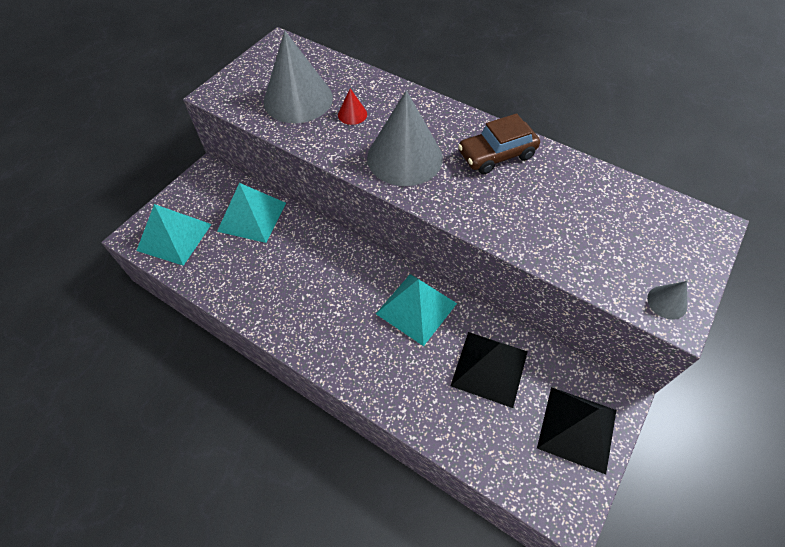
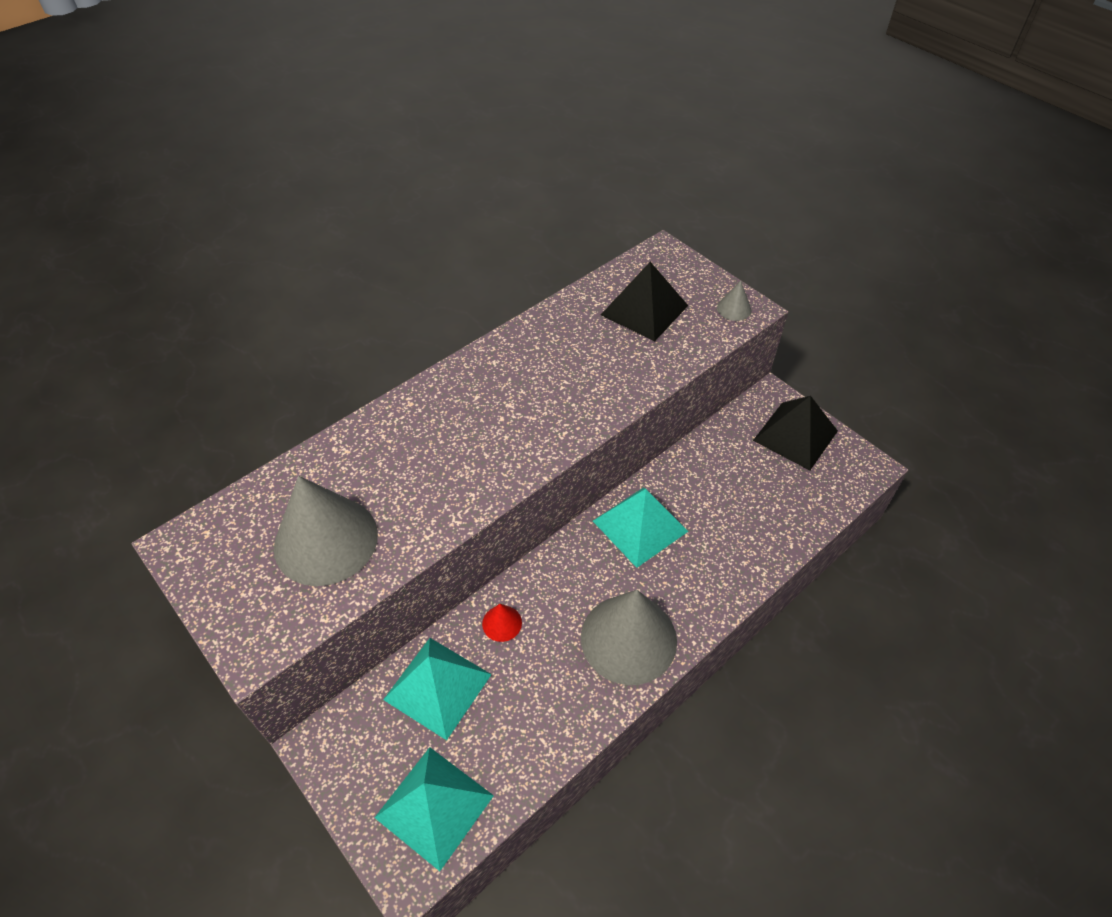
camera: 75 degrees left, 5 degrees down
(352, 114) = (389, 483): red cone -> red cone (502, 623)
(404, 157) = (489, 447): grey cone -> grey cone (628, 638)
(489, 368) = (725, 481): black pyramid -> black pyramid (644, 310)
(496, 155) = (520, 365): brown car -> none

